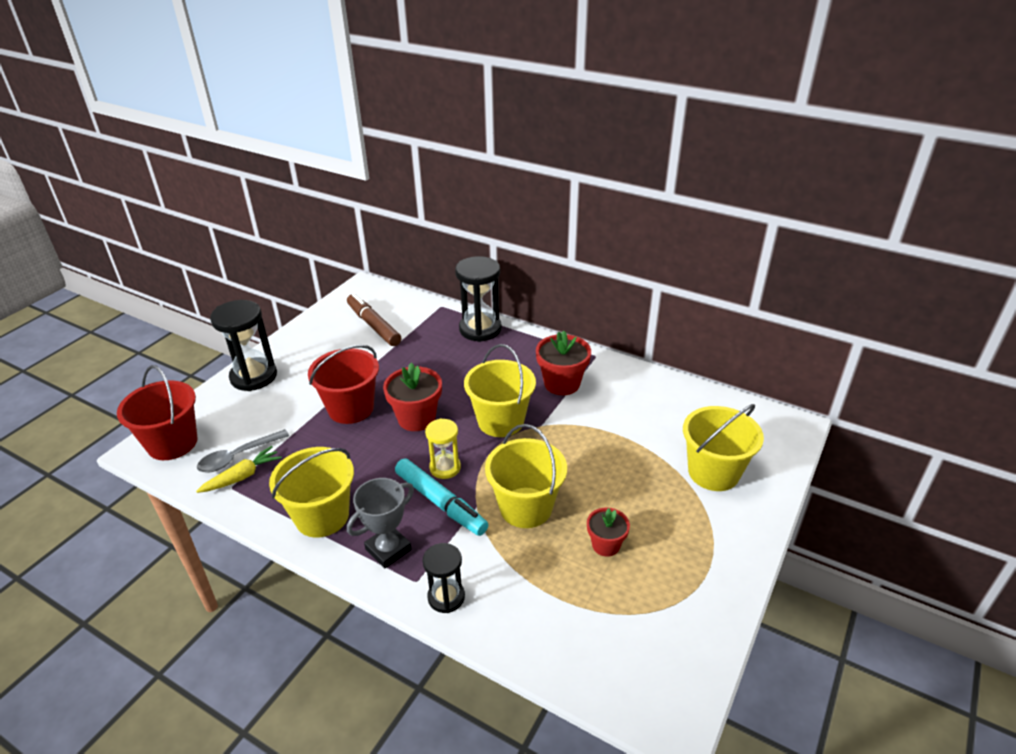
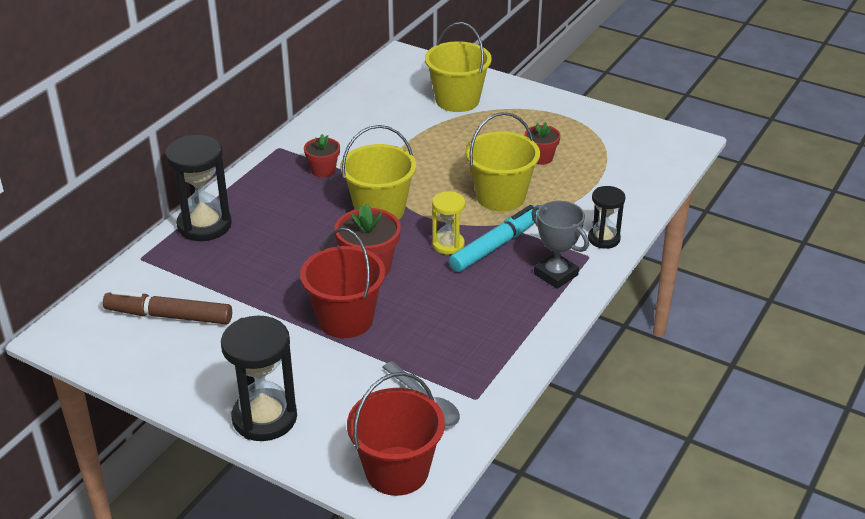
camera: 90 degrees left, 0 degrees up
(242, 476) = (458, 392): yellow carrot -> none
(322, 516) = (516, 322): yellow bucket -> none
(373, 325) = (169, 316): brown marker -> brown marker turned 45 degrees clockwise
(562, 384) = (323, 170): red flower pot -> red flower pot, size x0.62

